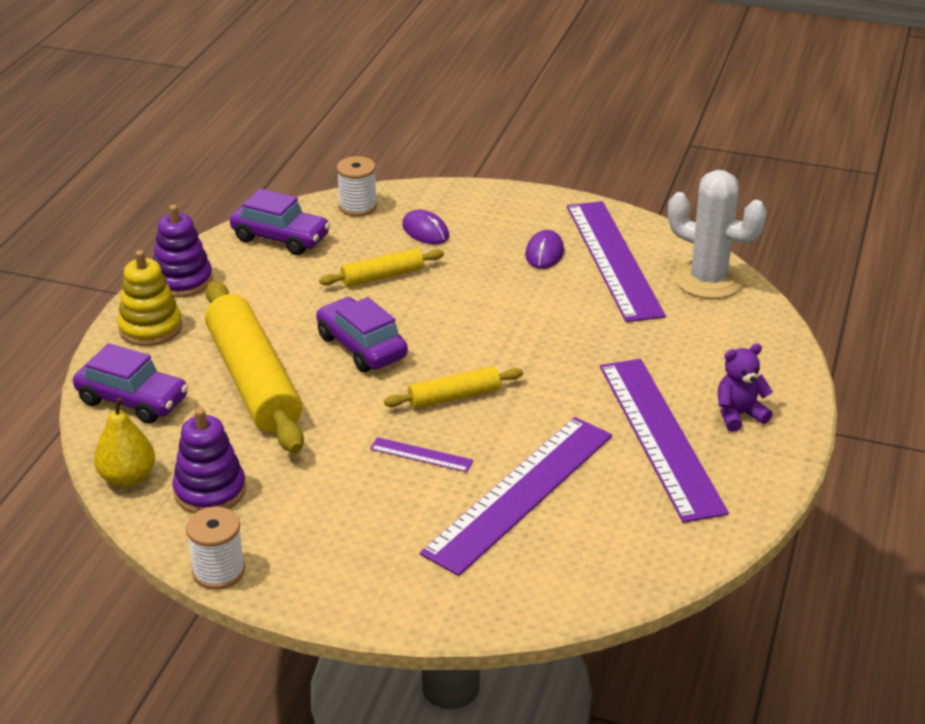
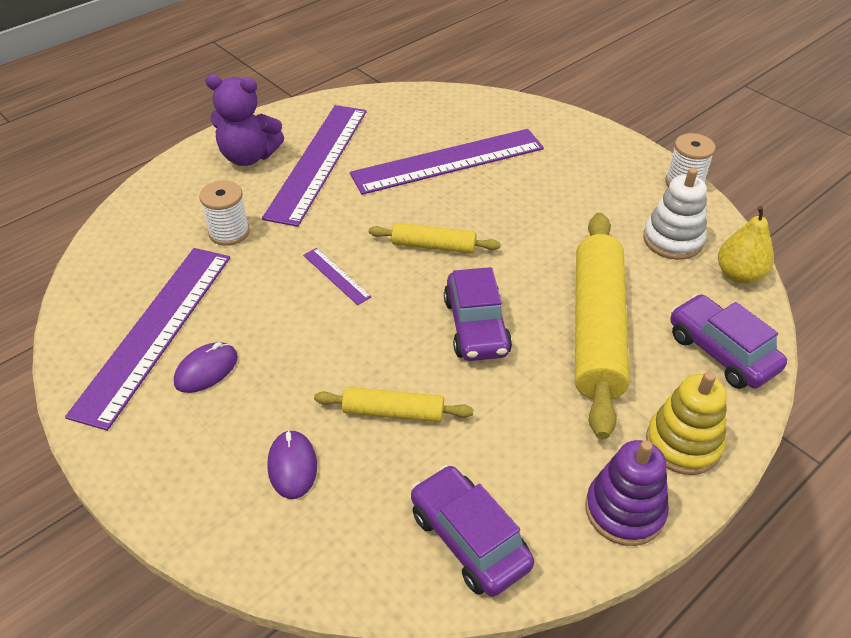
camera: 150 degrees left, 10 degrees up
(210, 491) = (673, 240): purple stacking toy -> white stacking toy
(358, 207) = (334, 559): white spool -> white spool (229, 232)
(421, 455) = (495, 210): purple ruler -> purple ruler (336, 276)
(708, 280) = (110, 271): white cactus -> none
(739, 415) = (248, 156): purple teddy bear -> purple teddy bear, size x1.51

